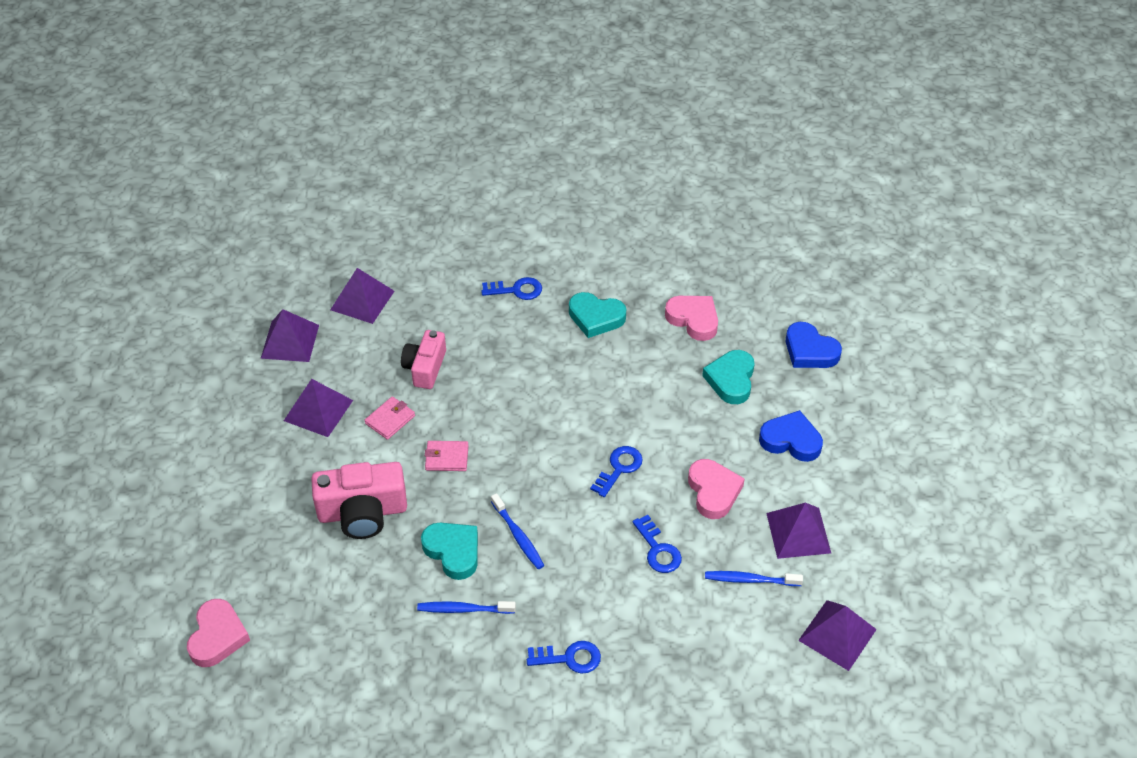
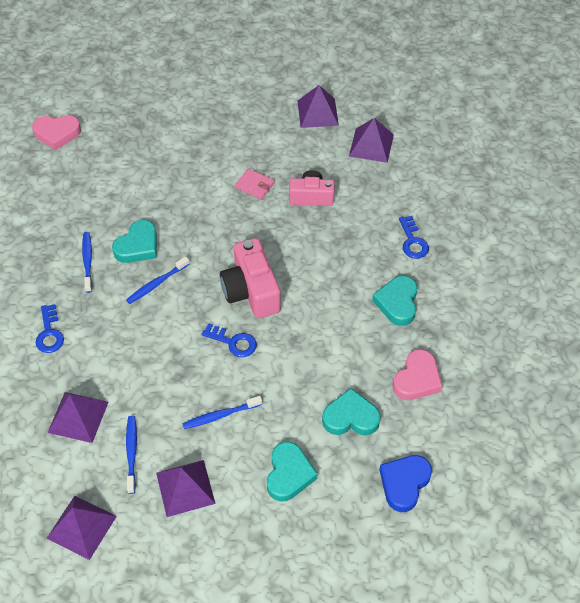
camera: 80 degrees right, 5 degrees up
(318, 410) = (255, 143): purple pyramid -> purple pyramid (78, 417)
(362, 512) = (166, 187): pink camera -> pink camera (251, 291)
(447, 457) = (224, 226): pink wallet -> none
(658, 549) = (155, 380): blue key -> none
(713, 491) = (220, 415): pink heart -> blue toothbrush
(791, 440) = (289, 474): blue heart -> turquoise heart

